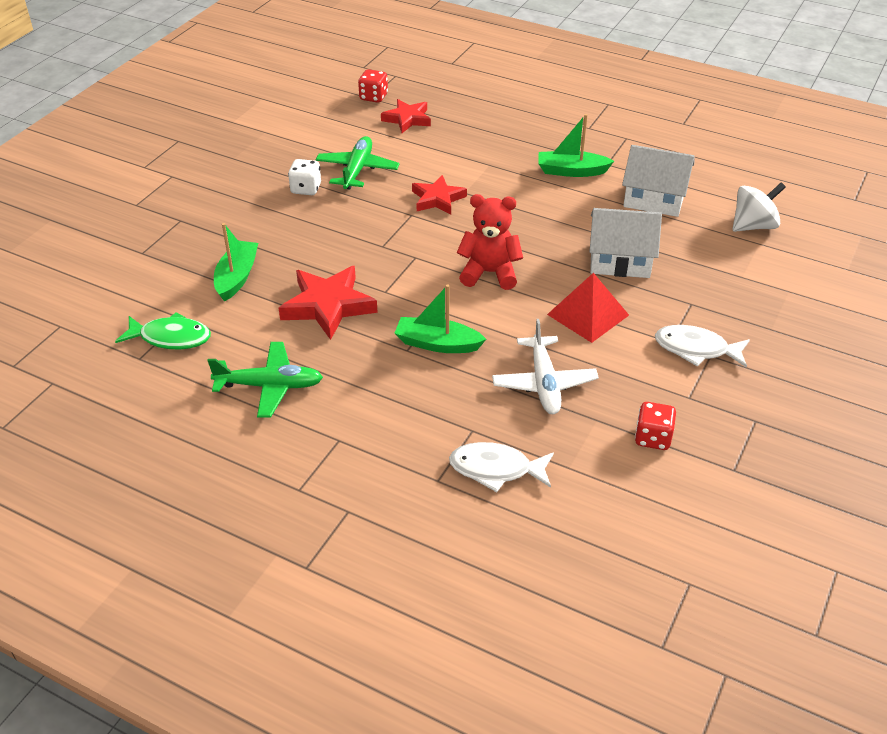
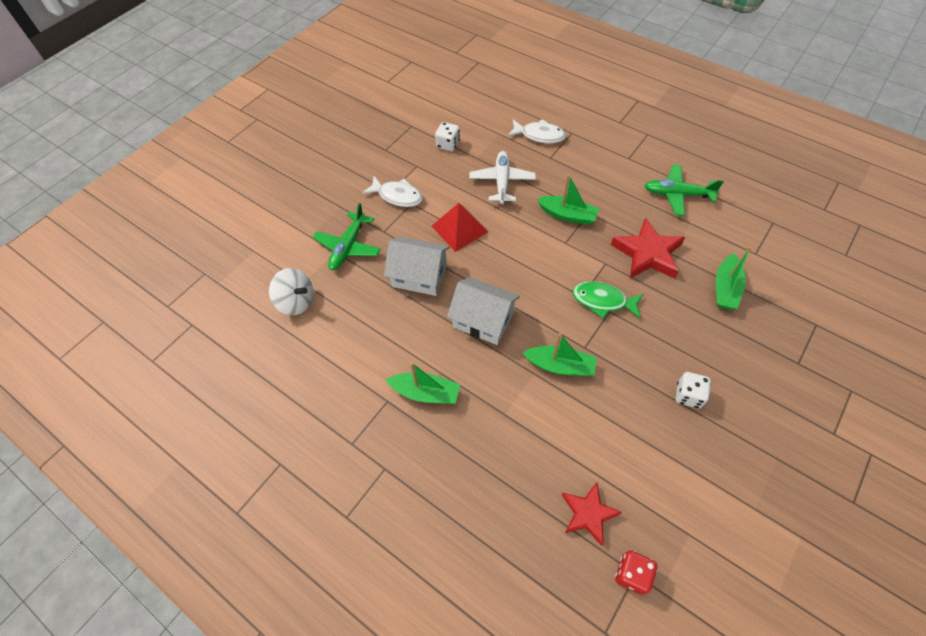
camera: 170 degrees left, 15 degrees up
(171, 338) = (757, 237): green fish -> green fish (603, 301)
(357, 170) = (640, 420): green plane -> green plane (348, 247)
(437, 199) = (560, 366): red star -> green boat
(489, 273) = (524, 273): red teddy bear -> none
(652, 438) = (448, 144): red dice -> white dice
(654, 199) = (363, 344): white house -> white house (483, 320)
(753, 226) = (296, 302): white spinning top -> white spinning top turned 135 degrees counterclockwise

